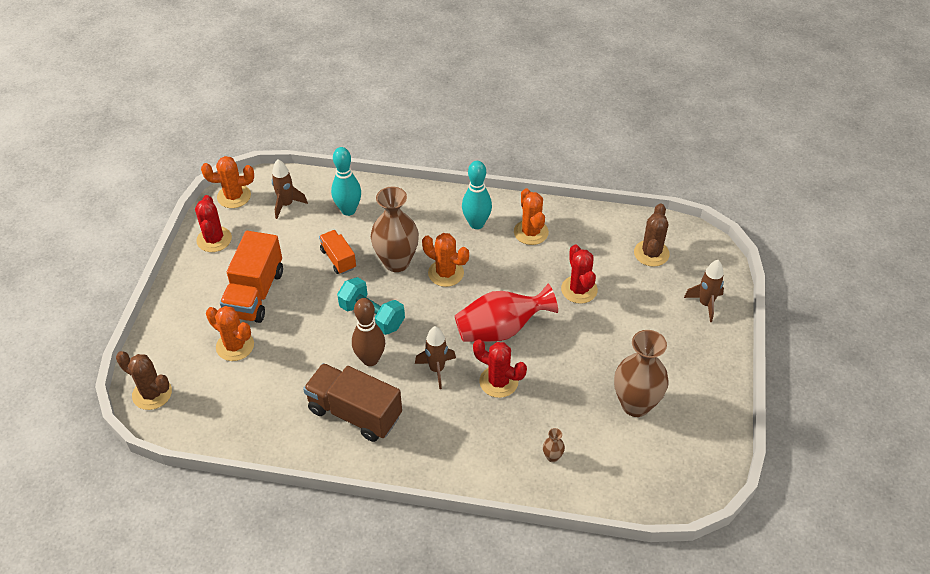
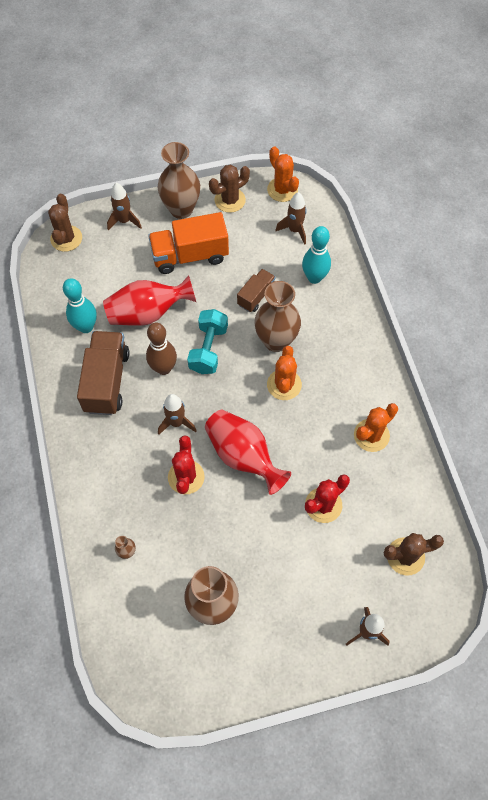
camera: 65 degrees right, 15 degrees up
(170, 334) = (124, 221): none -> brown rocket
(194, 281) = (181, 209): none -> brown vase
(214, 239) = (230, 200): red cactus -> brown cactus
(235, 346) = (133, 268): orange cactus -> none
(298, 351) = (148, 313): none -> red vase
(338, 259) = (256, 296): orange truck -> brown truck
(476, 224) = (356, 385): turquoise bowling pin -> turquoise bowling pin (86, 327)

